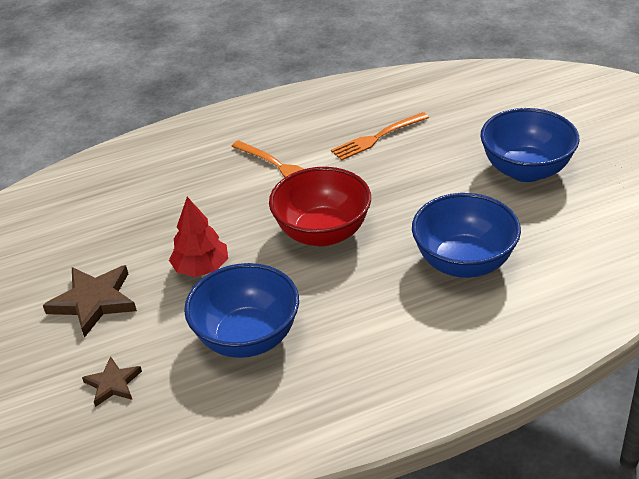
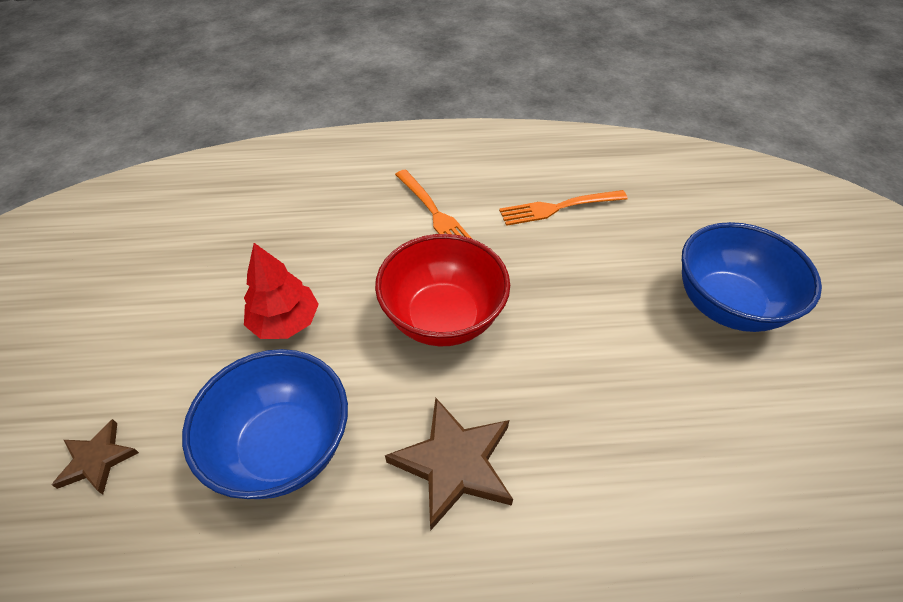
camera: 15 degrees right, 10 degrees up
(94, 301) = (149, 328): brown star -> brown star (454, 463)
(464, 262) = (601, 424): blue bowl -> none

